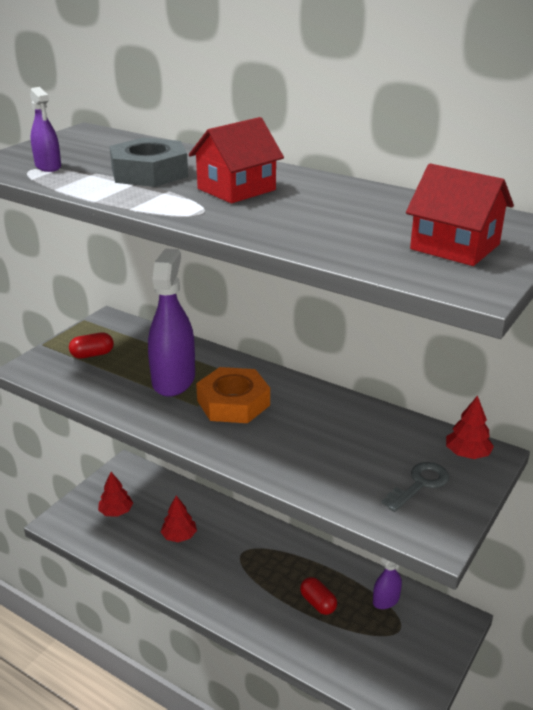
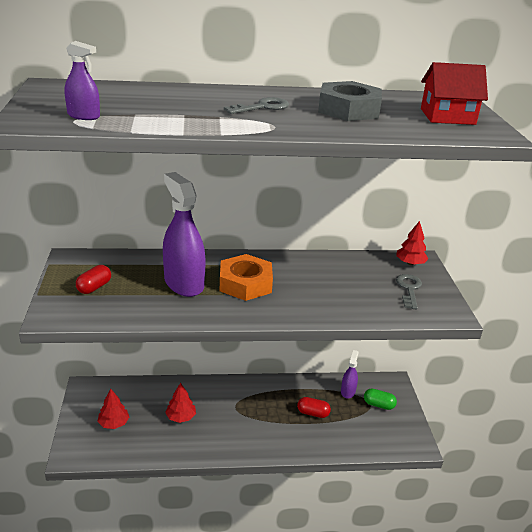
camera: 40 degrees left, 0 degrees up
(149, 173) = (177, 107): grey nut -> grey nut (348, 110)
(236, 189) = (262, 107): red house -> grey key
(409, 636) = (378, 405): none -> green capsule

